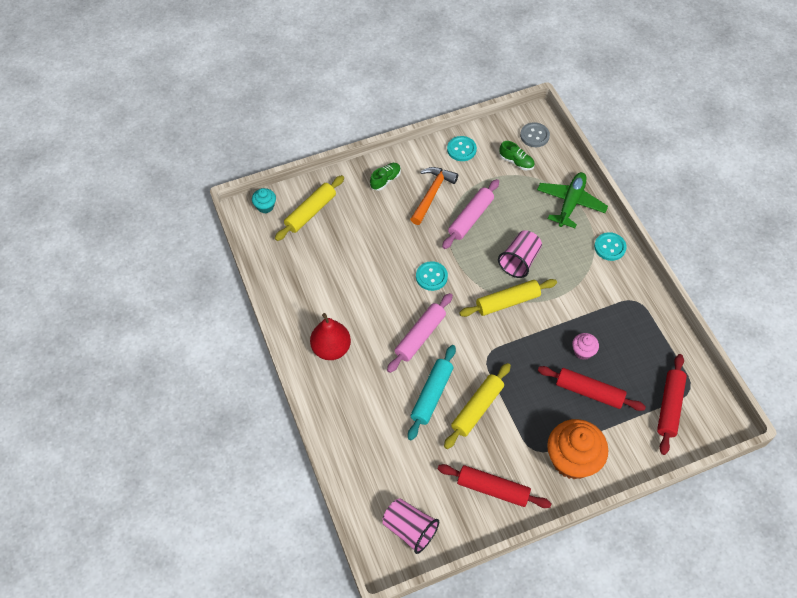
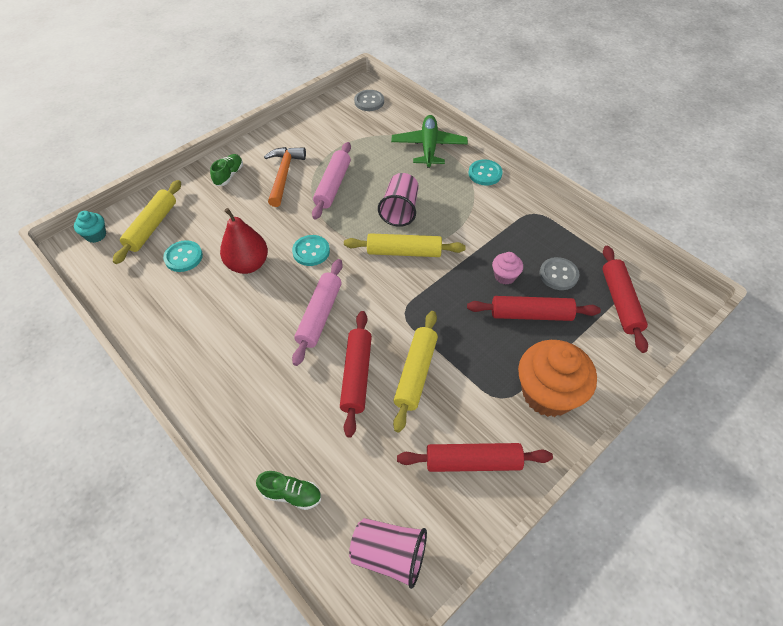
camera: 20 degrees left, 5 degrees down
(331, 348) = (216, 362): red pear -> red pear (248, 264)
(431, 395) = (356, 375): turquoise rolling pin -> red rolling pin
(461, 149) = (300, 130): turquoise button -> turquoise button (183, 257)
(507, 302) = (404, 252): yellow rolling pin -> yellow rolling pin turned 45 degrees clockwise
(516, 162) = (360, 126): green shoe -> green shoe (291, 494)
(629, 365) = (558, 275): none -> grey button

